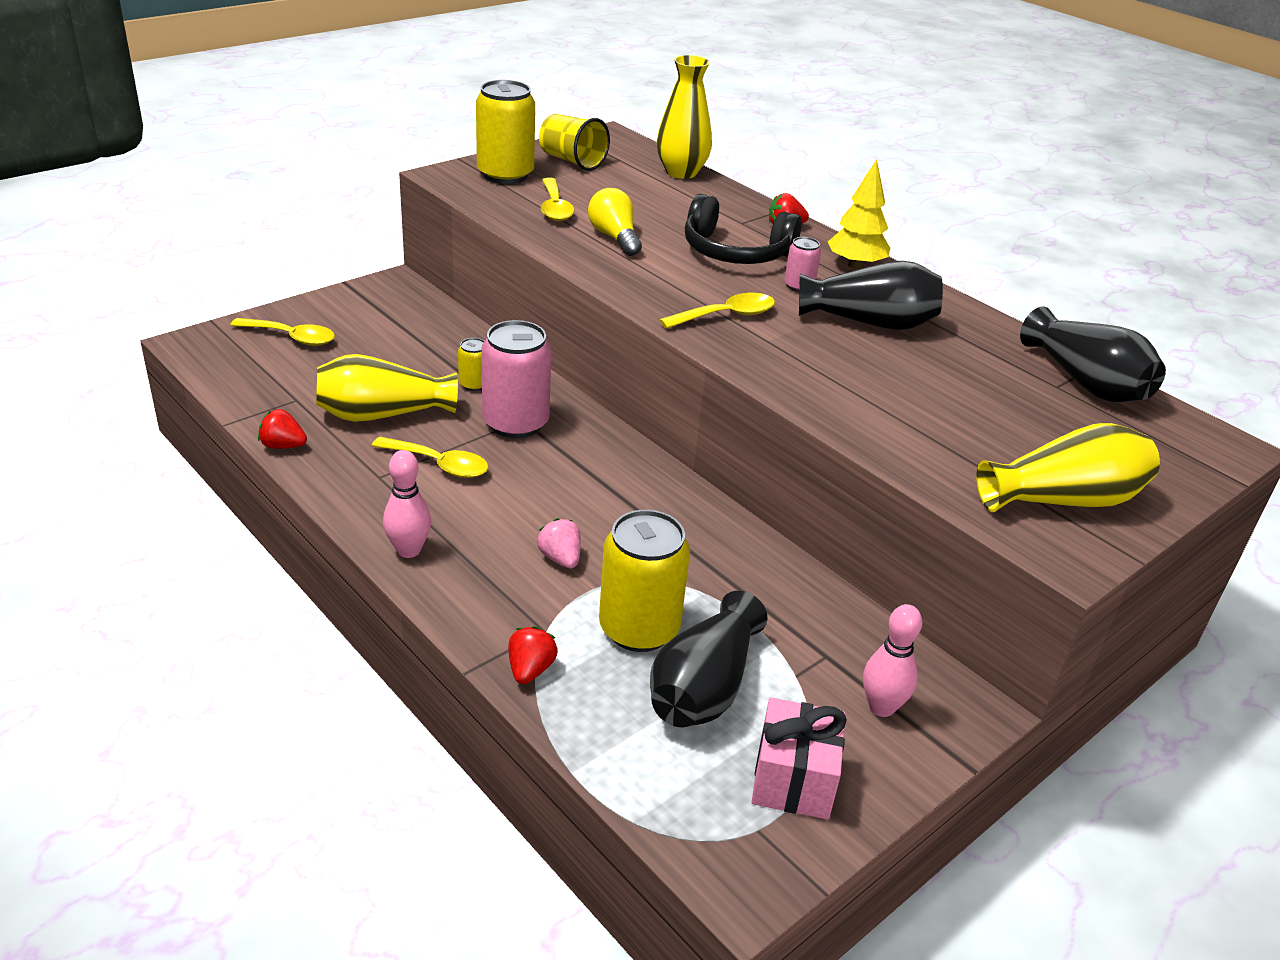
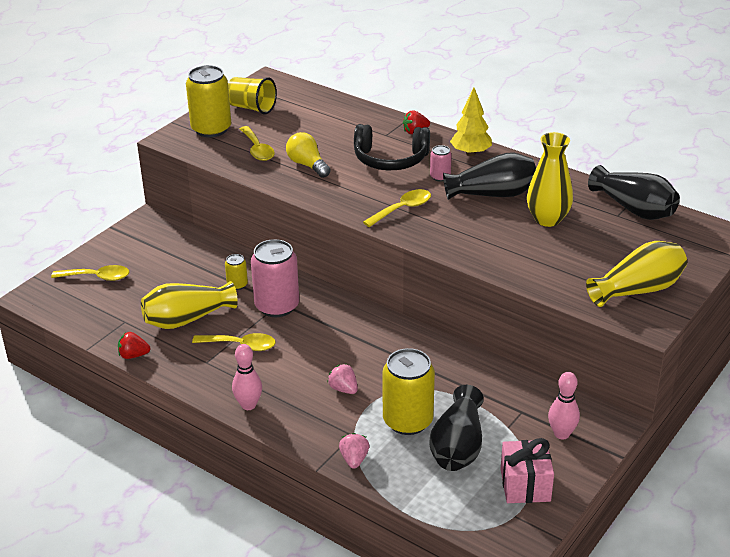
camera: 10 degrees left, 0 degrees up
(530, 670) = (354, 459): red strawberry -> pink strawberry
(681, 172) = (330, 102): yellow vase -> yellow vase (547, 219)

